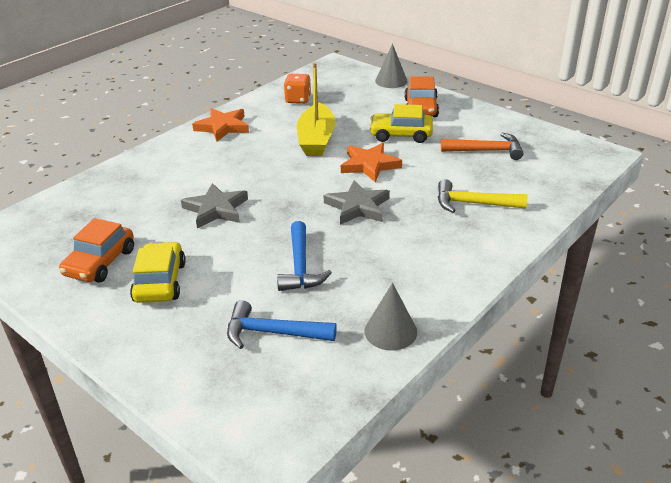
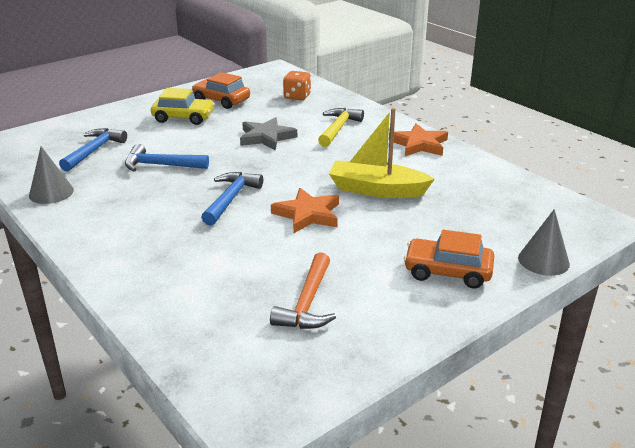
camera: 100 degrees right, 5 degrees down
(298, 99) = (483, 187): orange dice -> orange dice (297, 97)
(357, 206) = (231, 198): grey star -> blue hammer
(401, 134) = (373, 244): yellow car -> none
(473, 203) = (194, 266): yellow hammer -> yellow hammer (338, 128)

